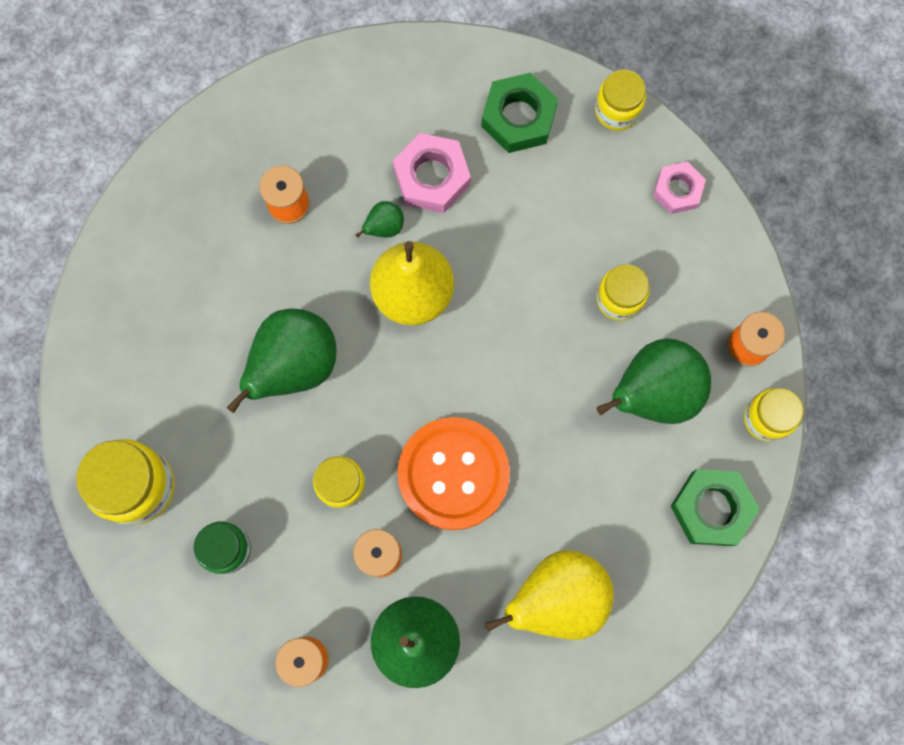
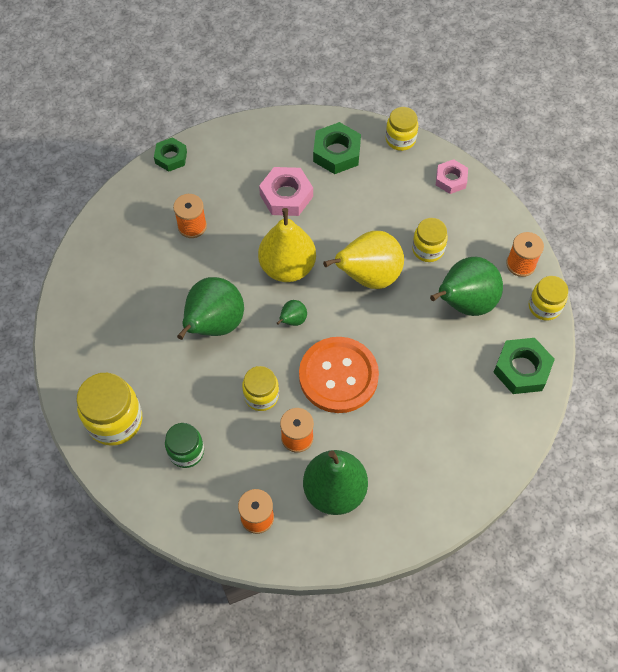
camera: 10 degrees left, 15 degrees down
(275, 85) = (171, 157): none -> green nut
(384, 227) = (260, 230): green pear -> green pear (292, 320)
(557, 598) = (428, 445): yellow pear -> yellow pear (368, 276)

